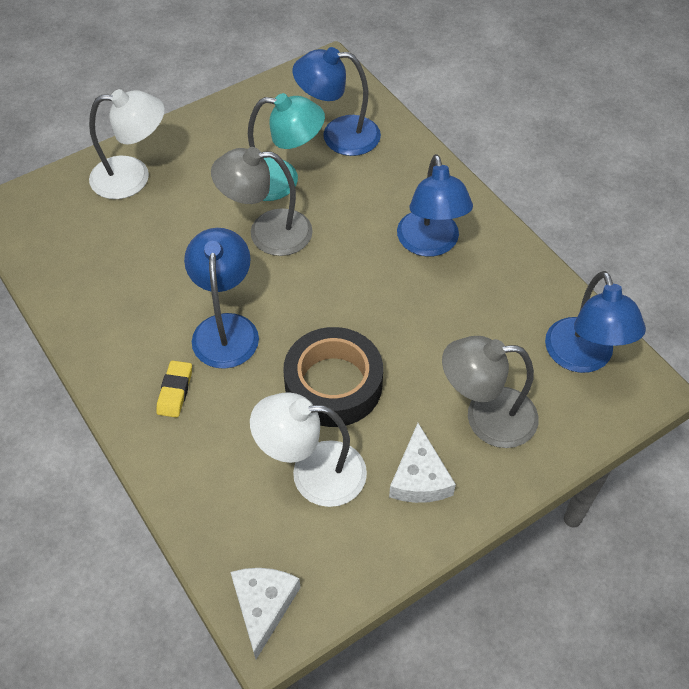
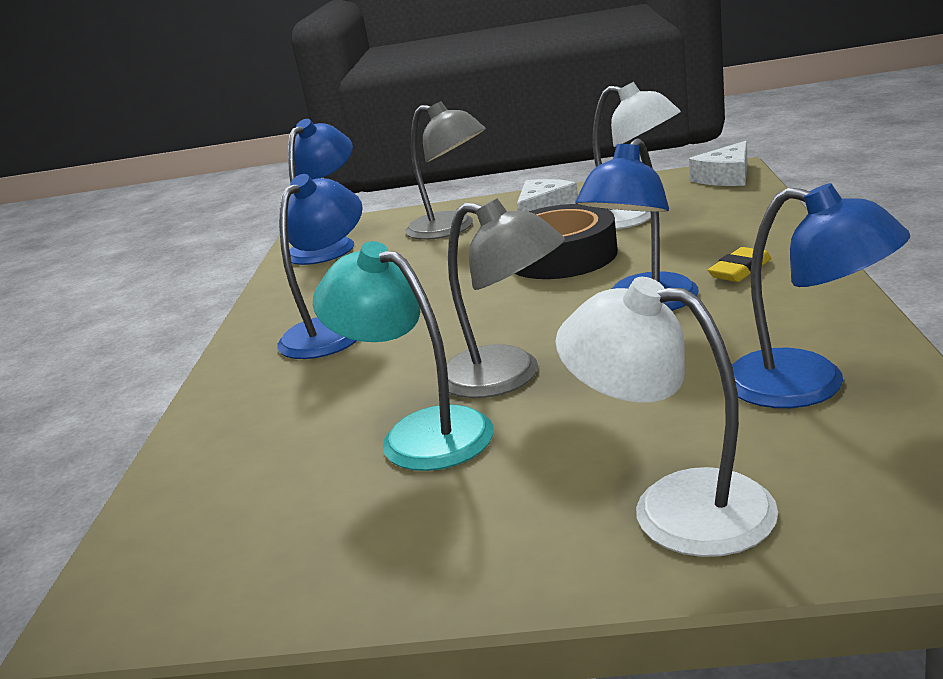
camera: 140 degrees left, 30 degrees down
(338, 135) = (262, 474): blue lamp -> blue lamp (808, 385)

